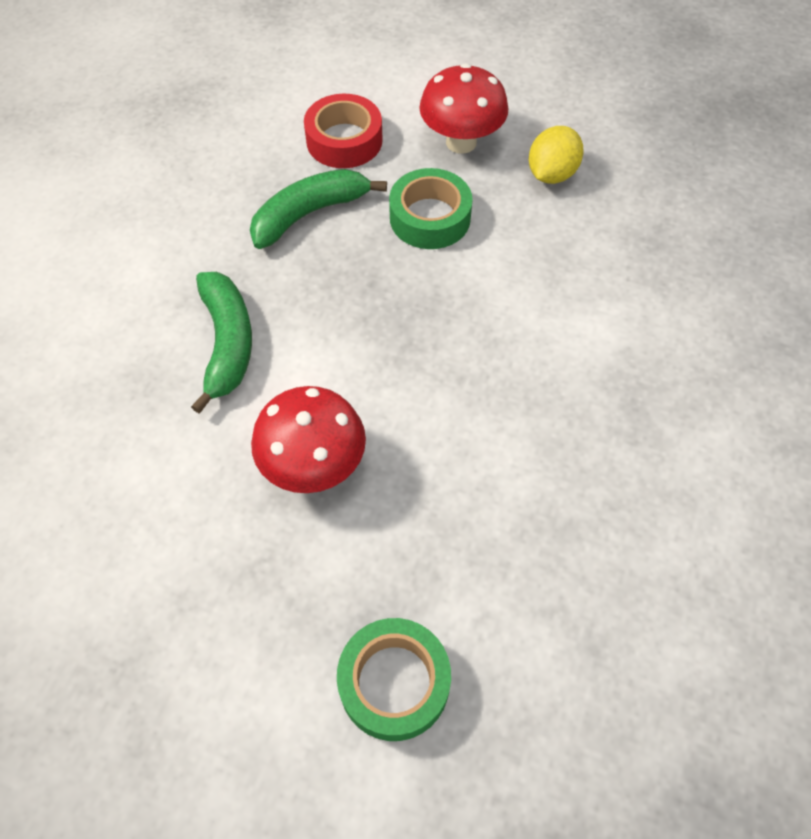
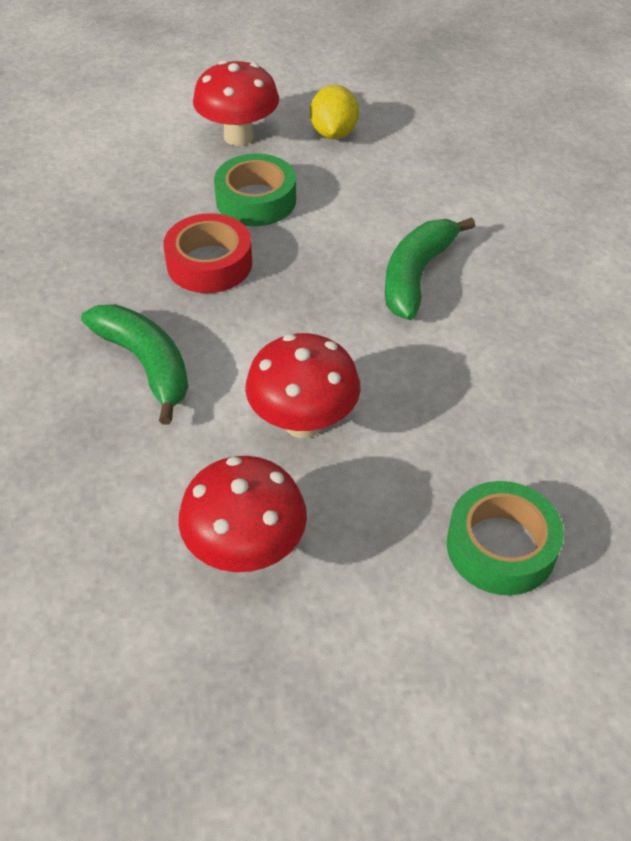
camera: 30 degrees left, 10 degrees down
(185, 562) = (246, 550): none -> red mushroom
(309, 214) = (144, 236): green banana -> green banana (416, 275)
(344, 140) = (131, 170): red tape -> red tape (209, 263)

